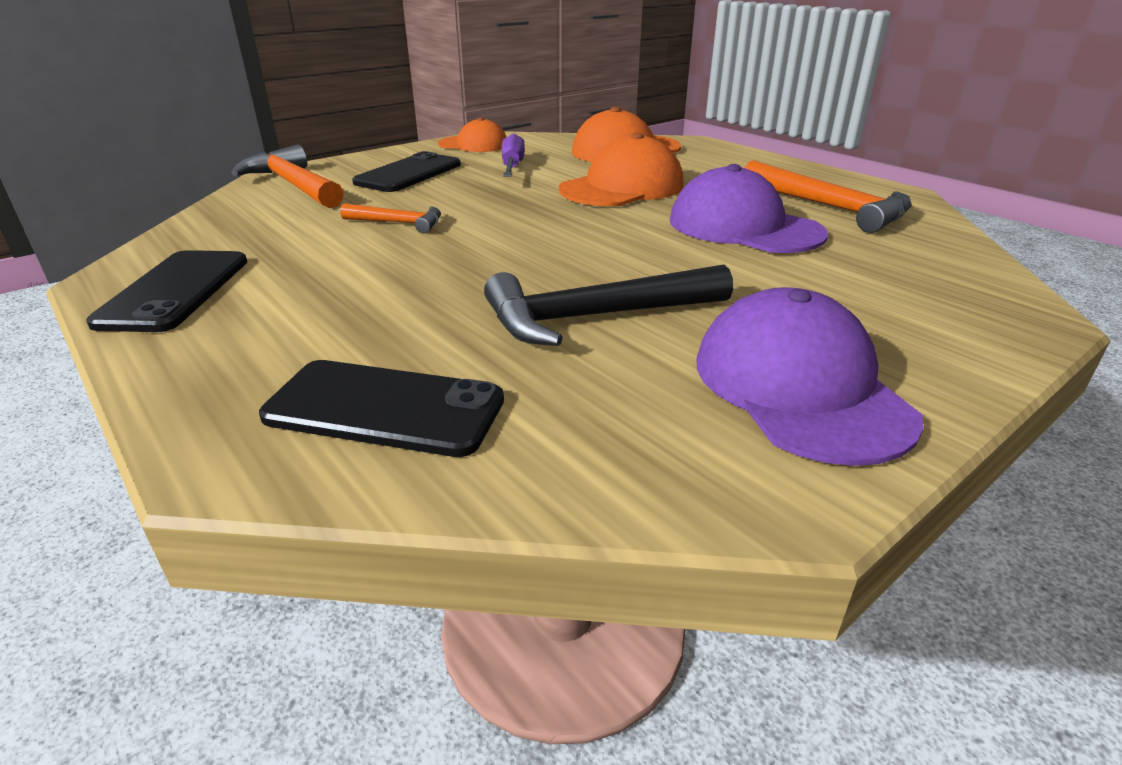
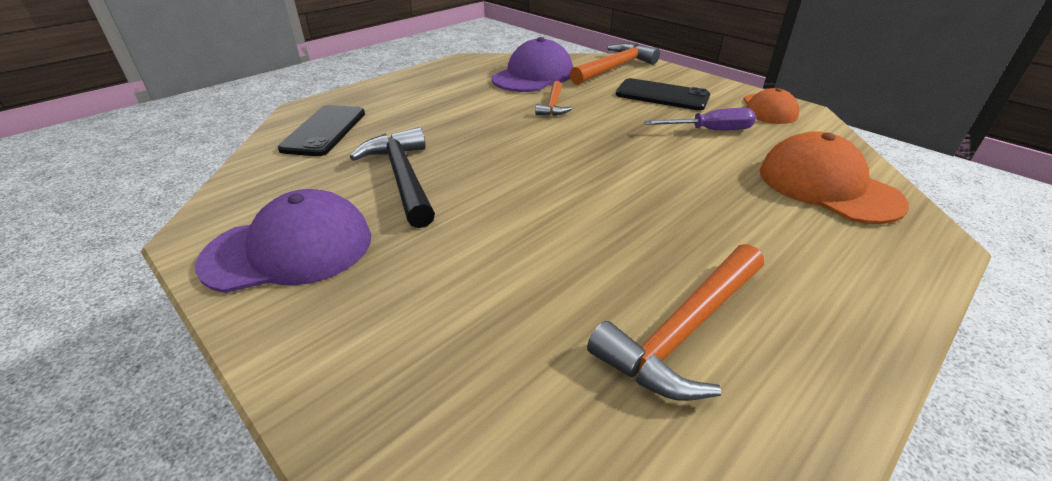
camera: 85 degrees right, 5 degrees up
(175, 291) = (450, 73): black phone -> none
(622, 187) = (681, 185): orange cap -> none
(744, 227) = (588, 253): purple cap -> purple cap (533, 76)

